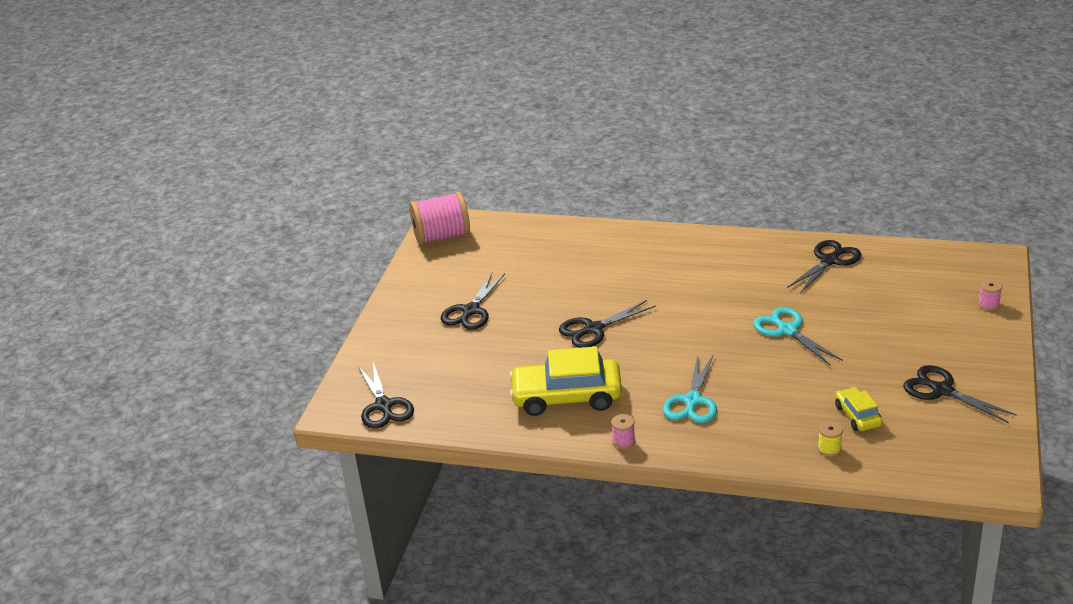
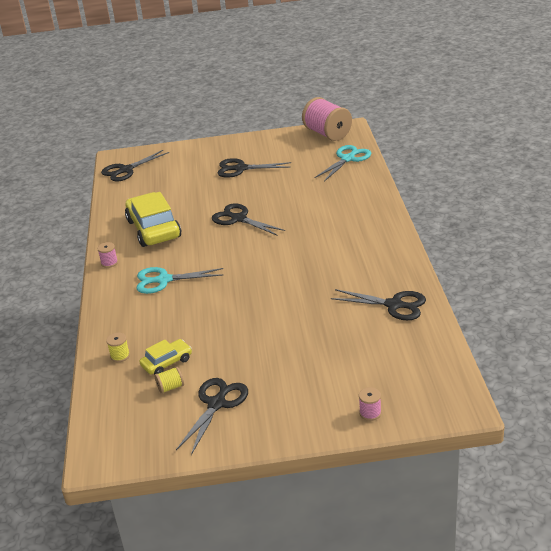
camera: 70 degrees right, 0 degrees up
(787, 330) = (274, 304): turquoise scissors -> turquoise scissors (347, 159)
(902, 418) = (170, 387): none -> yellow spool

